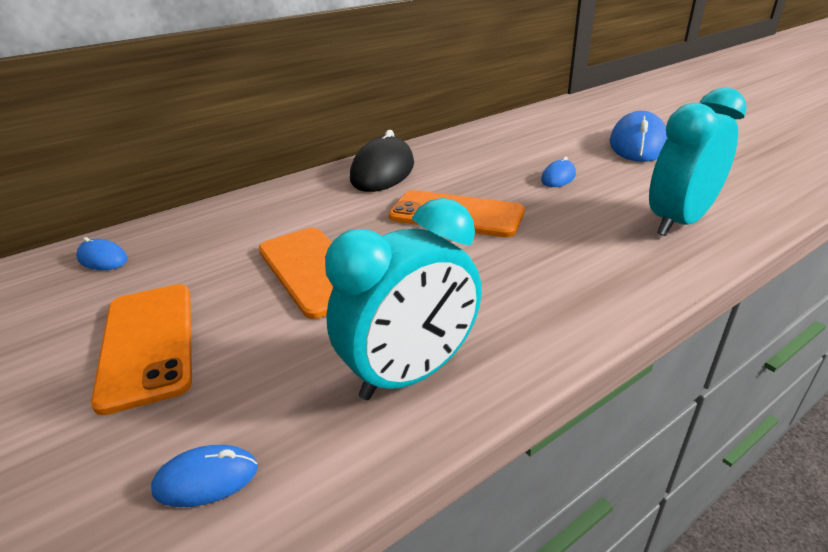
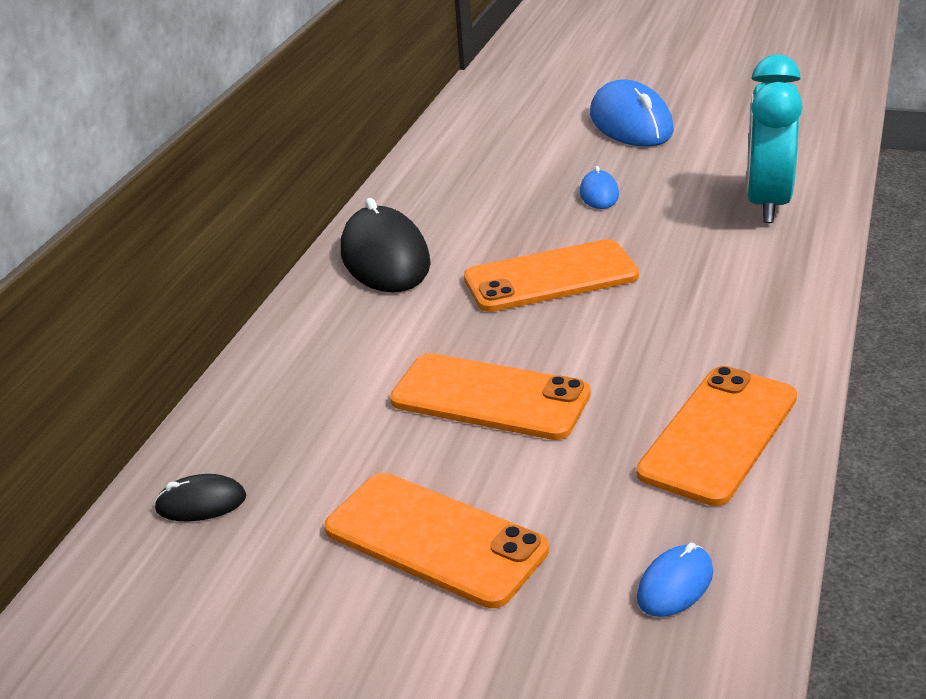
camera: 35 degrees left, 0 degrees up
(103, 259) = (201, 503): blue mouse -> black mouse
(411, 374) = (719, 435): turquoise clock -> orange phone

